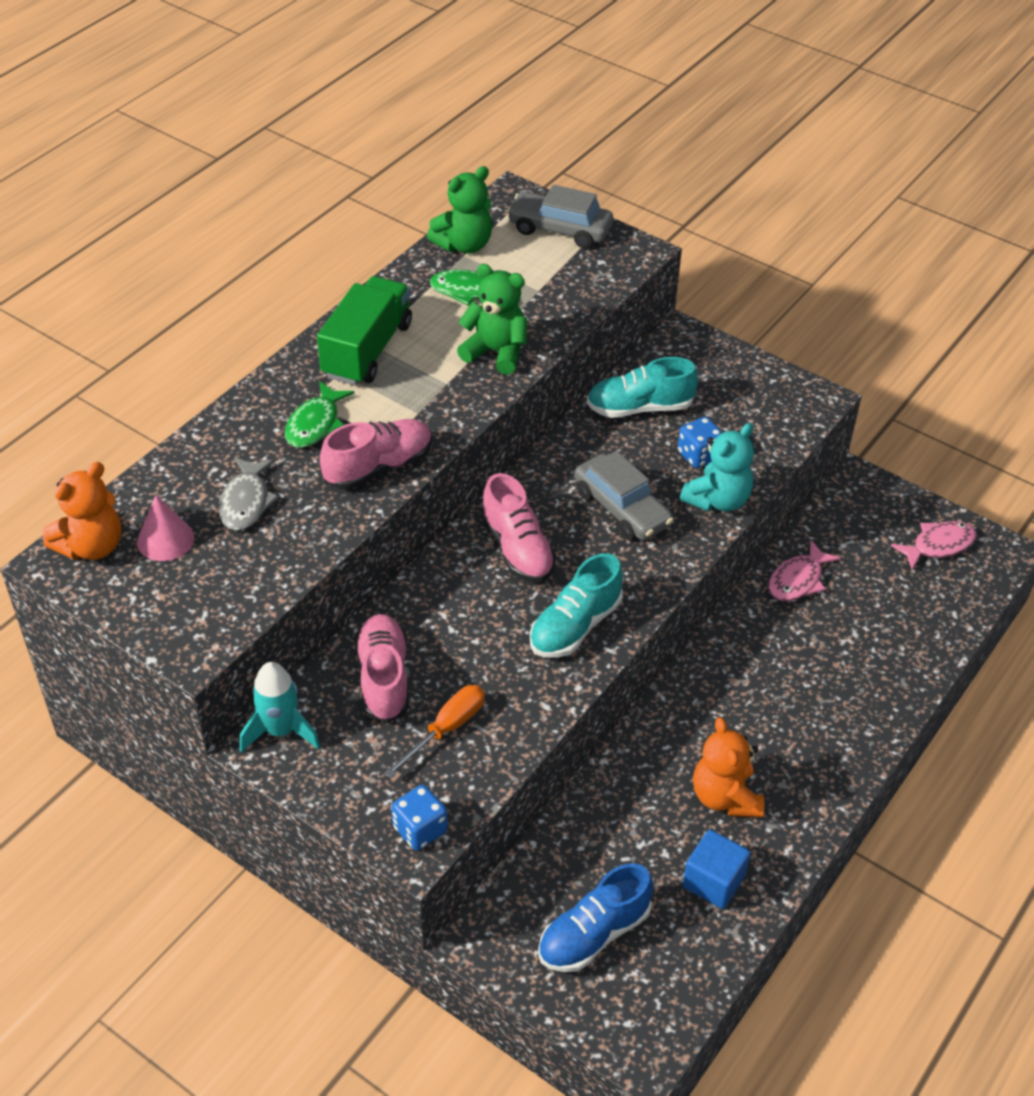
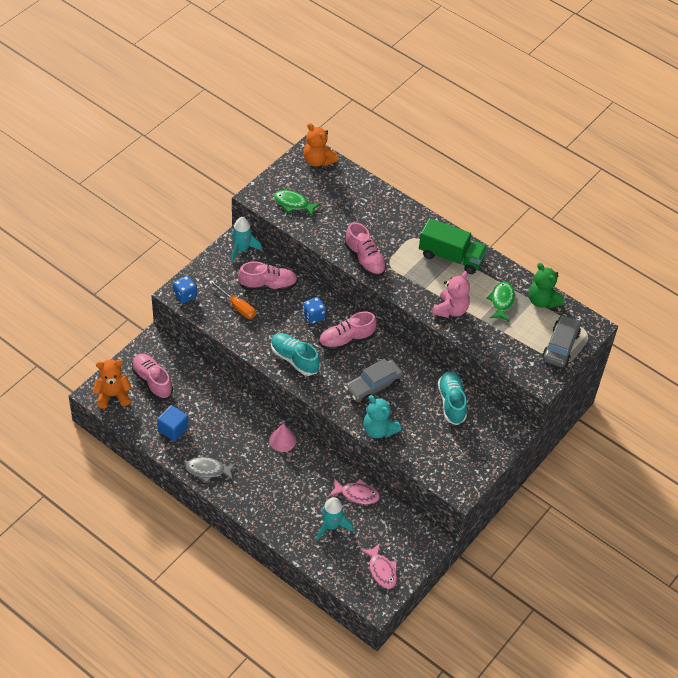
camera: 90 degrees right, 5 degrees up
(165, 539) = (321, 184): pink cone -> pink cone (282, 440)
(246, 502) = (343, 211): grey fish -> grey fish (208, 470)
(315, 424) = (395, 236): green fish -> green fish (293, 204)
(496, 352) = (450, 310): green teddy bear -> pink teddy bear
(593, 934) = (152, 381): blue shoe -> pink shoe
(699, 455) = (413, 425): blue dice -> blue dice (313, 316)
(725, 797) = (219, 440): orange teddy bear -> orange teddy bear (113, 395)
(798, 580) = (357, 494): pink fish -> pink fish turned 150 degrees clockwise
(872, 614) = (331, 526): none -> turquoise rocket

